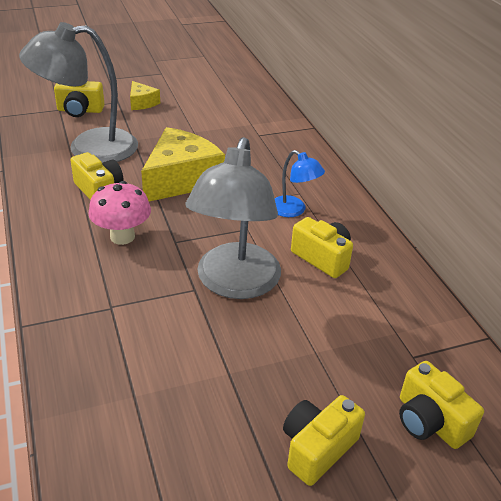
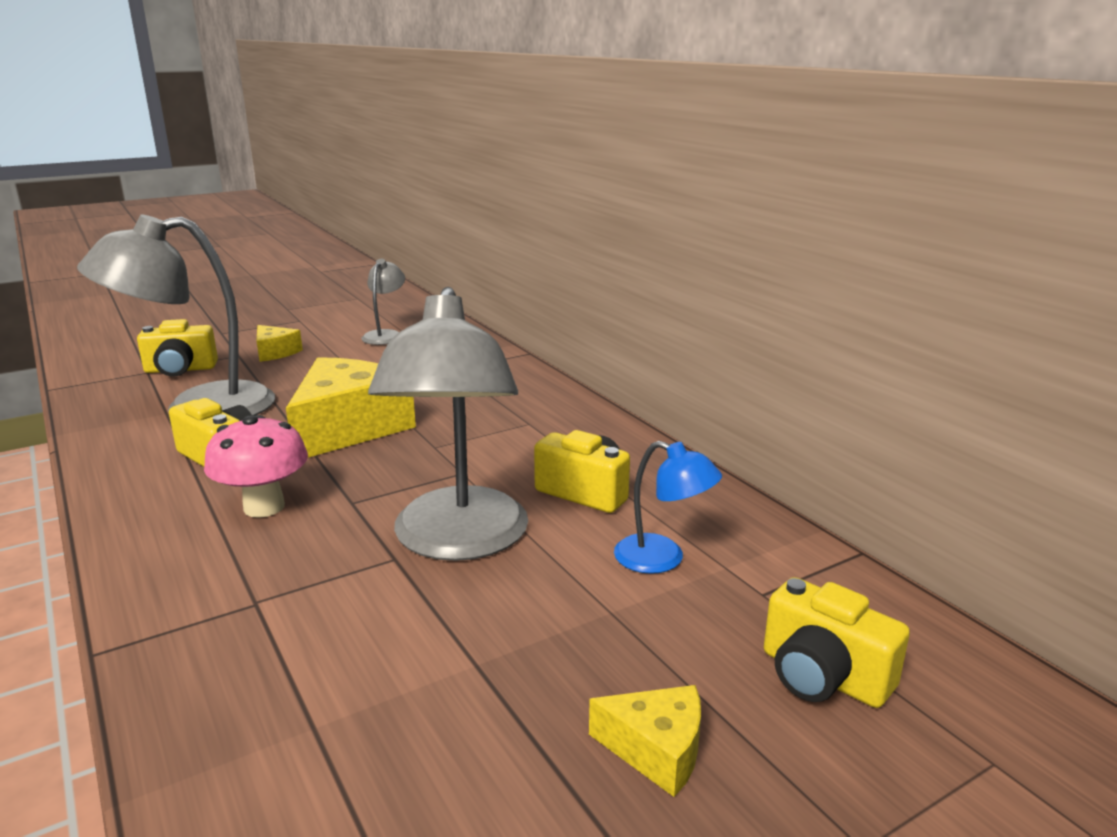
camera: 10 degrees left, 15 degrees down
(217, 96) = (385, 335): none -> grey lamp
(293, 210) = (526, 443): blue lamp -> blue lamp (662, 559)
(317, 448) = (656, 750): yellow camera -> yellow cheese

